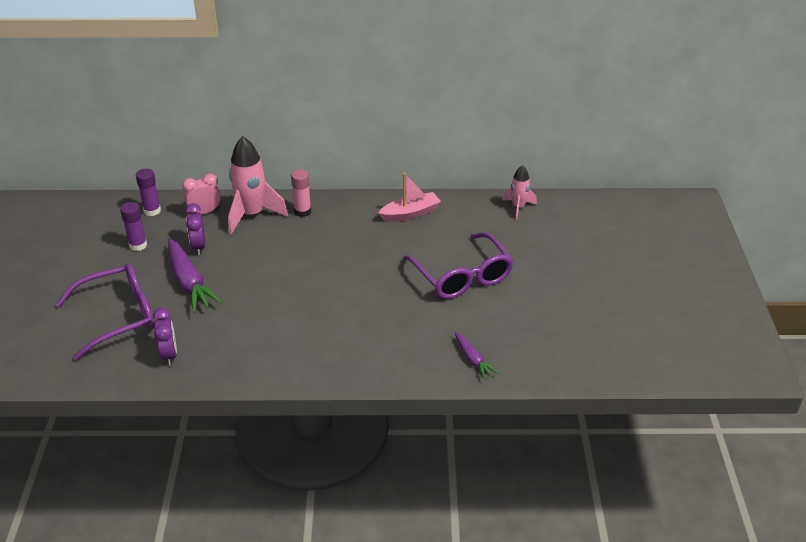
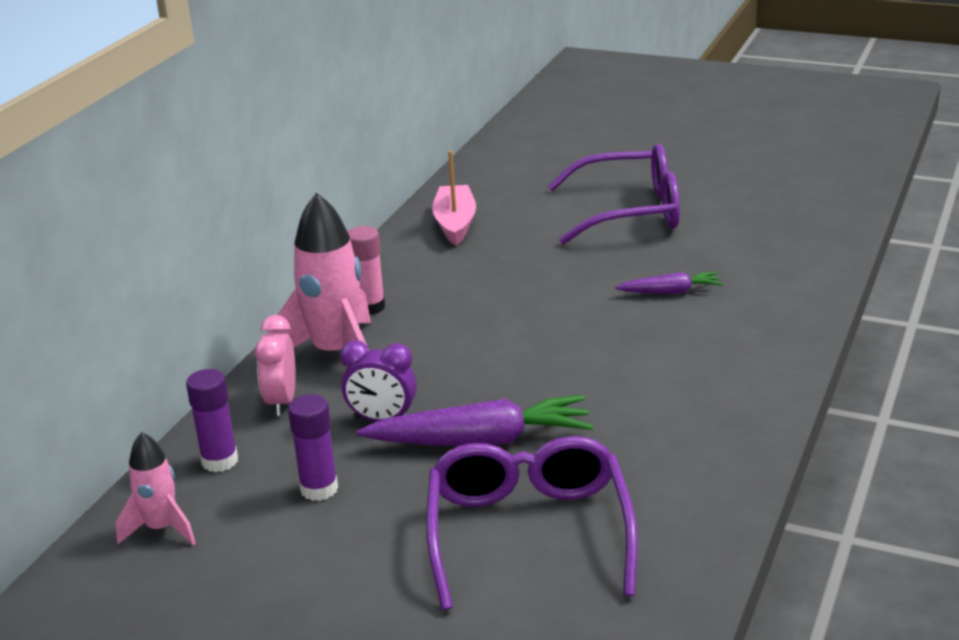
camera: 65 degrees left, 10 degrees down
(169, 355) = (671, 484): purple clock -> none
(473, 360) = (807, 233): purple carrot -> purple carrot (670, 292)
(518, 207) = (507, 152): pink rocket -> pink rocket (161, 529)

